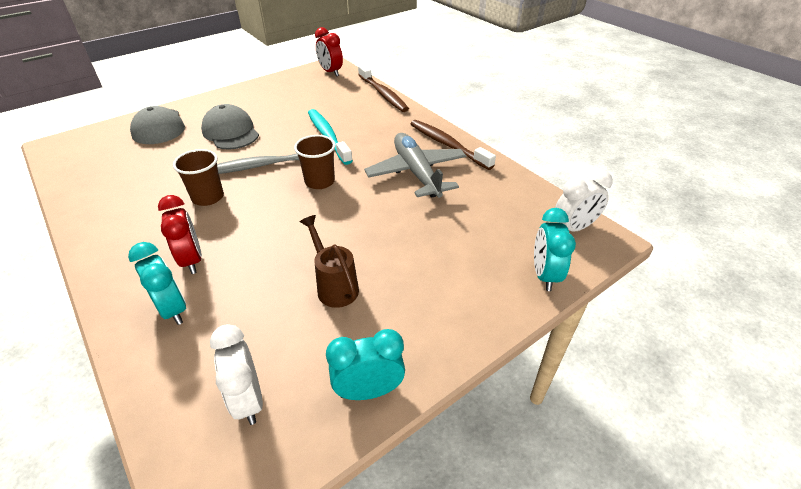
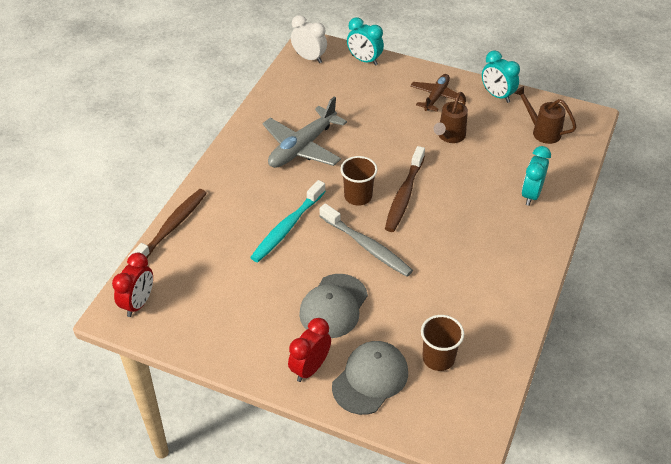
camera: 120 degrees left, 5 degrees up
(192, 260) = (493, 214): red clock -> red clock (310, 368)
(208, 197) = (432, 251): brown cup -> brown cup (438, 358)
(248, 399) = (542, 131): white clock -> brown watering can
(419, 312) = (436, 96): none -> brown plane
(448, 145) = (246, 144): brown toothbrush -> brown toothbrush (404, 195)
(544, 275) = (364, 60): turquoise clock -> turquoise clock turned 60 degrees clockwise

